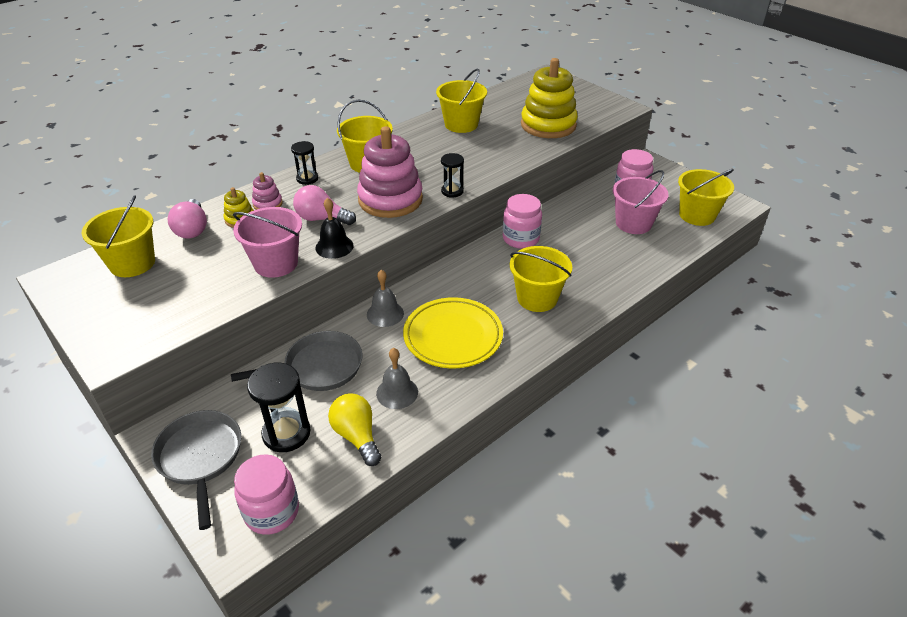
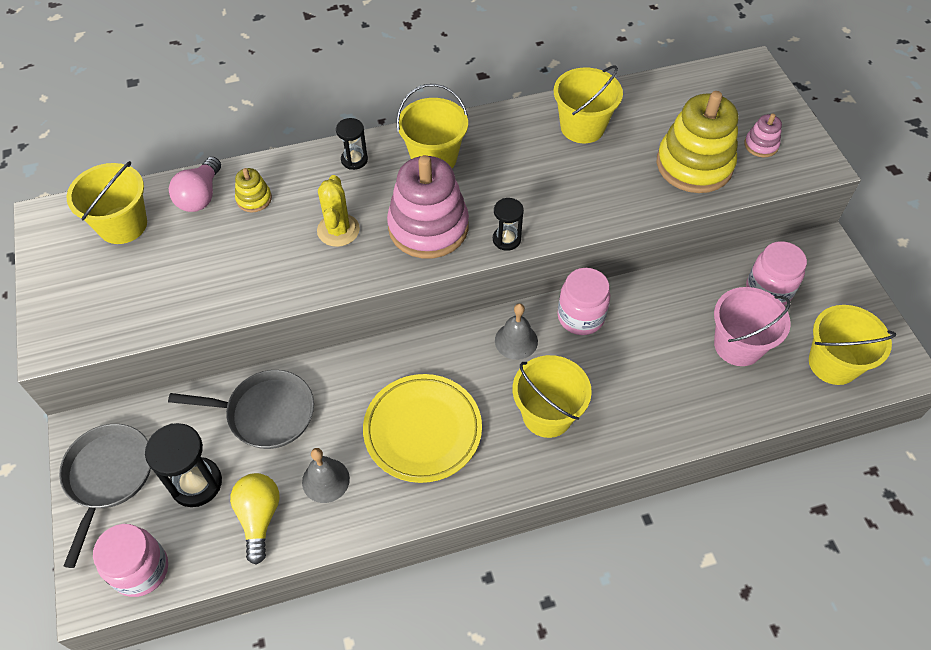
camera: 25 degrees right, 15 degrees up
(267, 204) = (293, 185): pink stacking toy -> pink stacking toy (761, 145)
(276, 263) = (258, 280): pink bucket -> none
(322, 219) = (338, 230): pink light bulb -> yellow cactus
(334, 246) = (330, 278): black bell -> none
(385, 314) = (368, 368): grey bell -> grey bell (516, 341)

